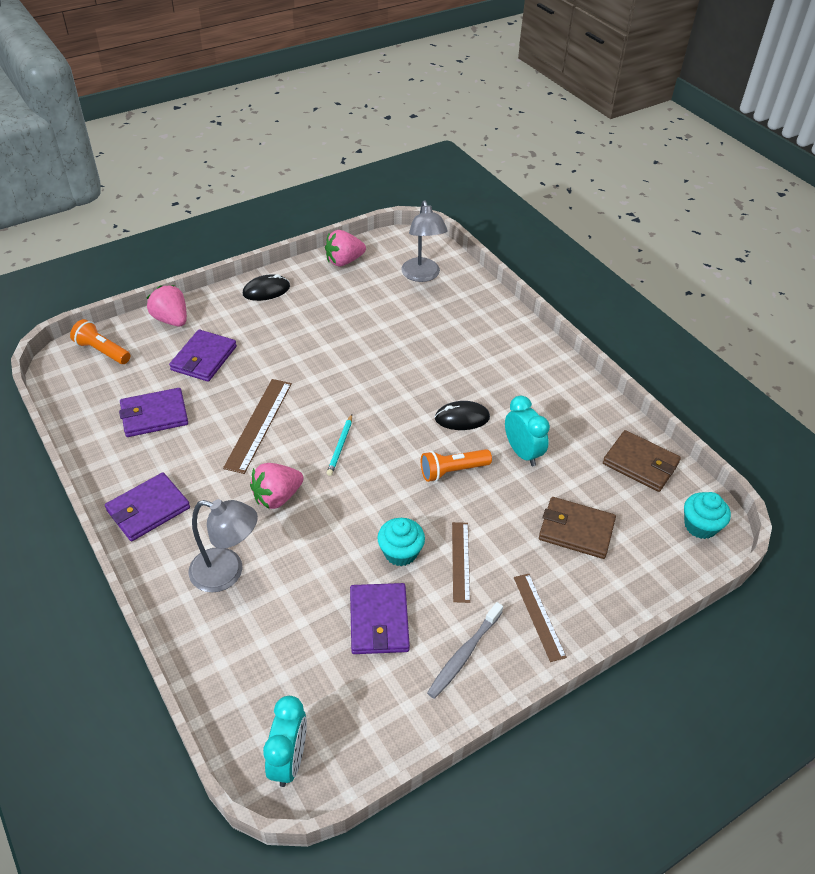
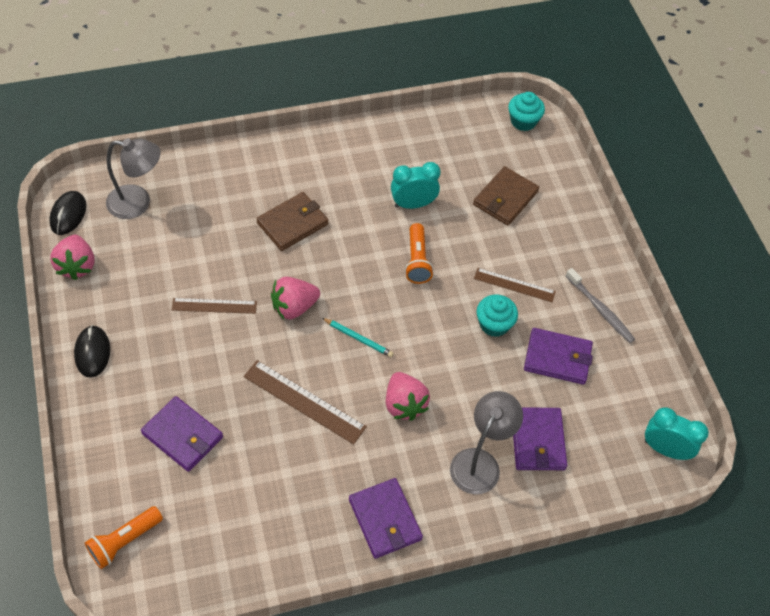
camera: 75 degrees left, 10 degrees up
(154, 415) = (254, 498): purple wallet -> purple wallet (537, 441)
(171, 320) = (100, 459): pink strawberry -> pink strawberry (294, 307)
(462, 418) = (356, 234): black mouse -> black mouse (68, 214)
(538, 616) = (578, 251): brown ruler -> brown ruler (214, 306)
(640, 463) = (451, 131): brown wallet -> brown wallet (292, 223)

